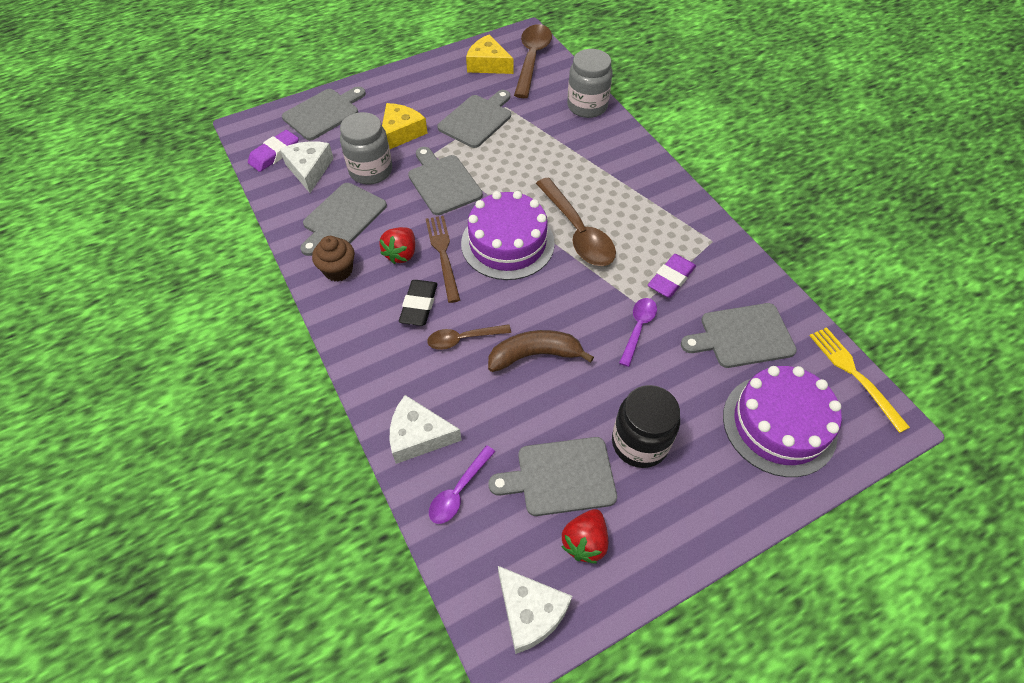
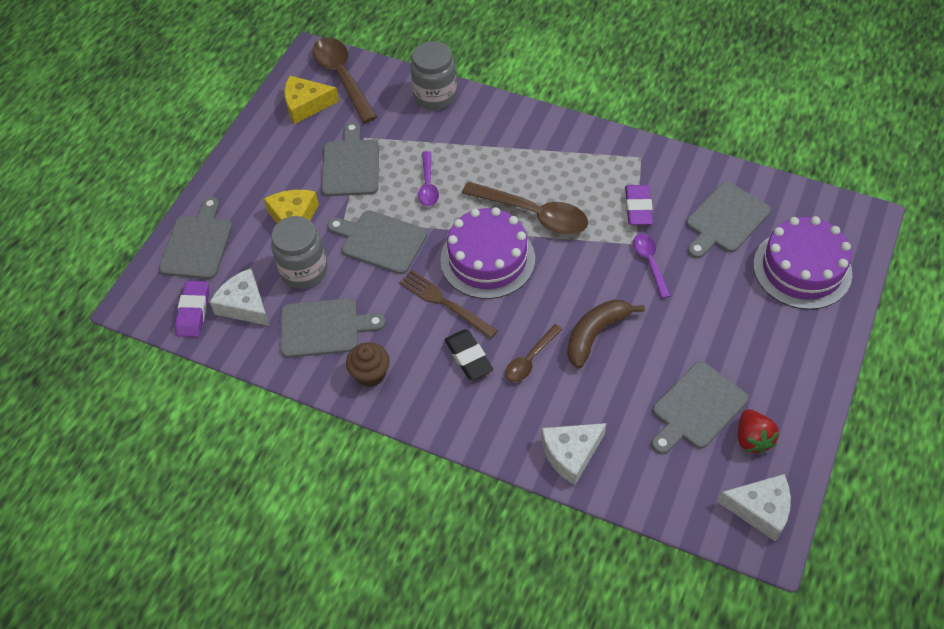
camera: 35 degrees left, 0 degrees up
(342, 217) = (324, 328): grey cutting board -> grey cutting board turned 90 degrees counterclockwise
(401, 254) = (409, 325): red strawberry -> none
(459, 491) = (638, 469): purple spoon -> purple spoon (428, 185)
(639, 443) = (726, 346): black jar -> none
(854, 374) = (819, 199): yellow fork -> none

